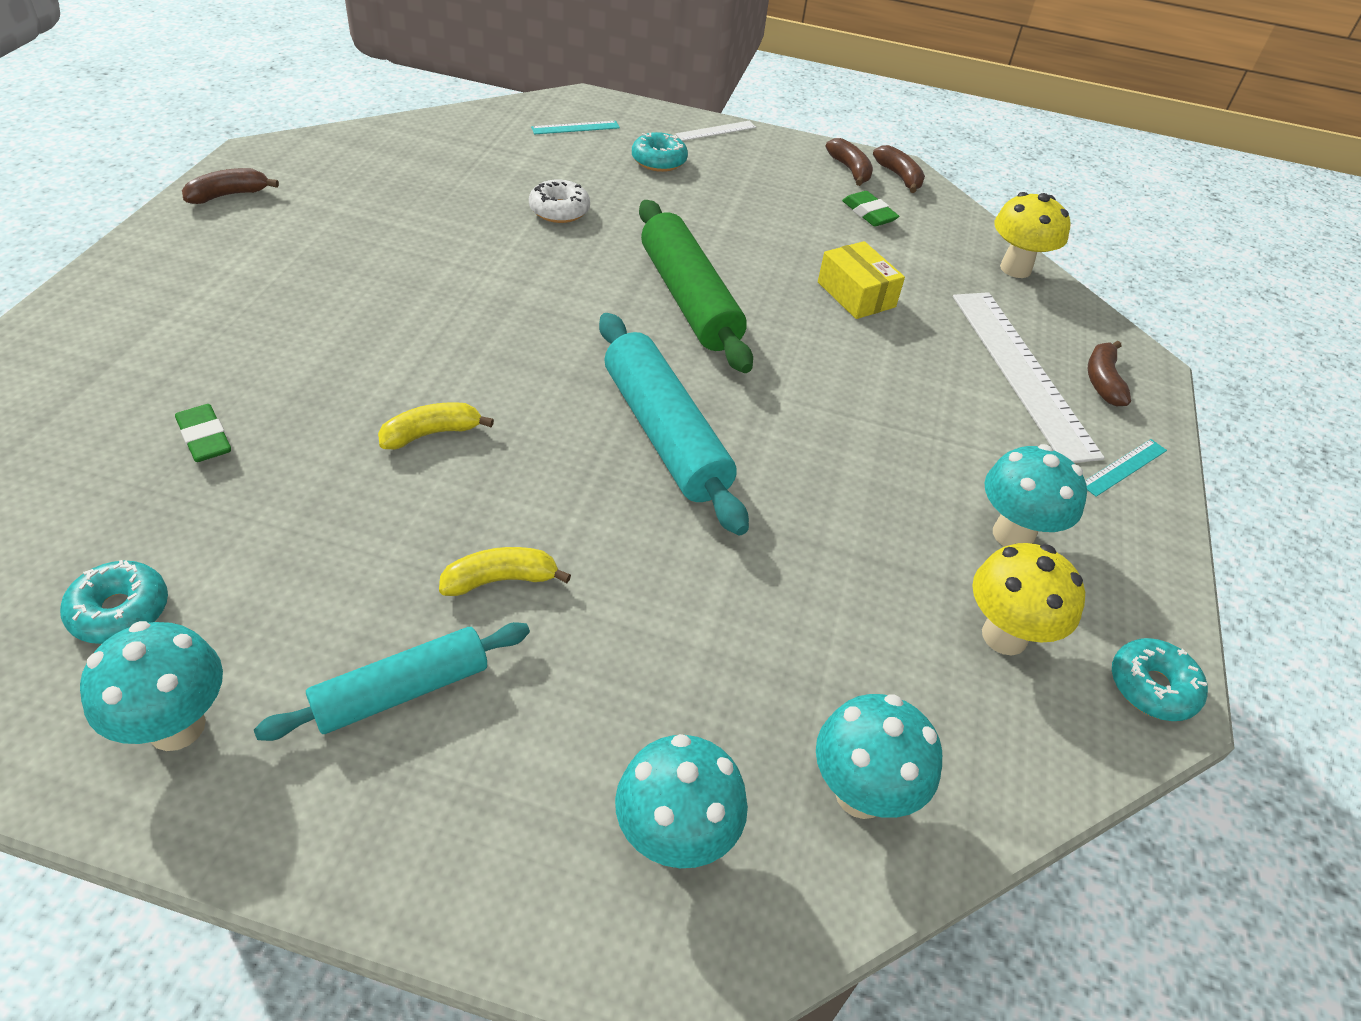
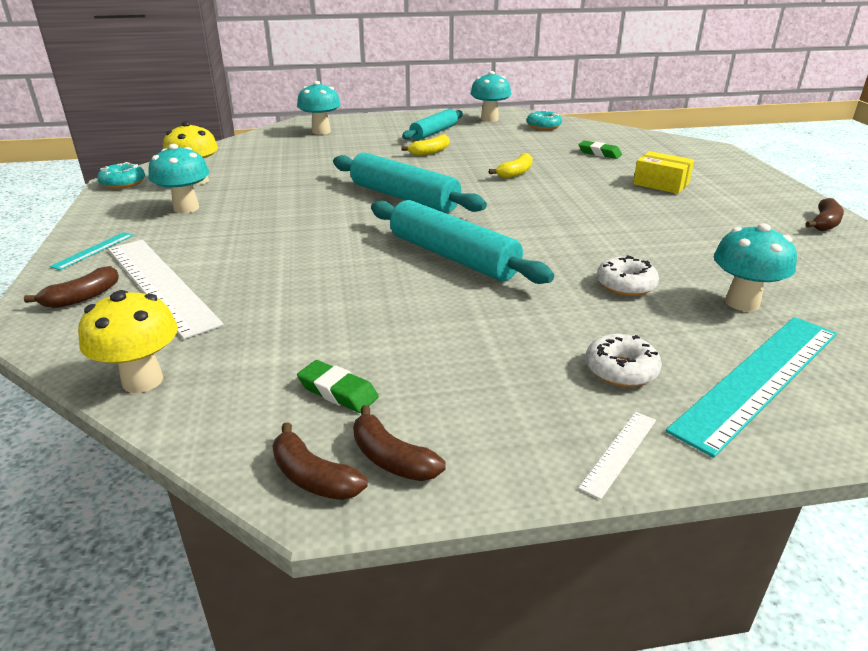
camera: 160 degrees right, 15 degrees down
(575, 127) = (759, 379): turquoise ruler -> turquoise ruler, size x2.34
(659, 161) = (621, 370): turquoise donut -> white donut
(688, 299) = (453, 256): green rolling pin -> turquoise rolling pin
(856, 294) = (320, 299): yellow box -> yellow box (661, 184)
(860, 794) = (259, 145): turquoise mushroom -> turquoise mushroom (742, 303)
(1102, 381) = (82, 297): brown banana -> brown banana turned 60 degrees clockwise

